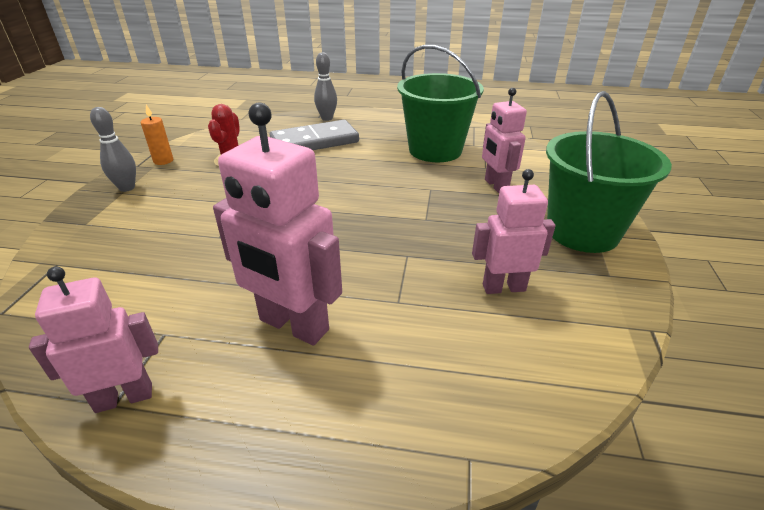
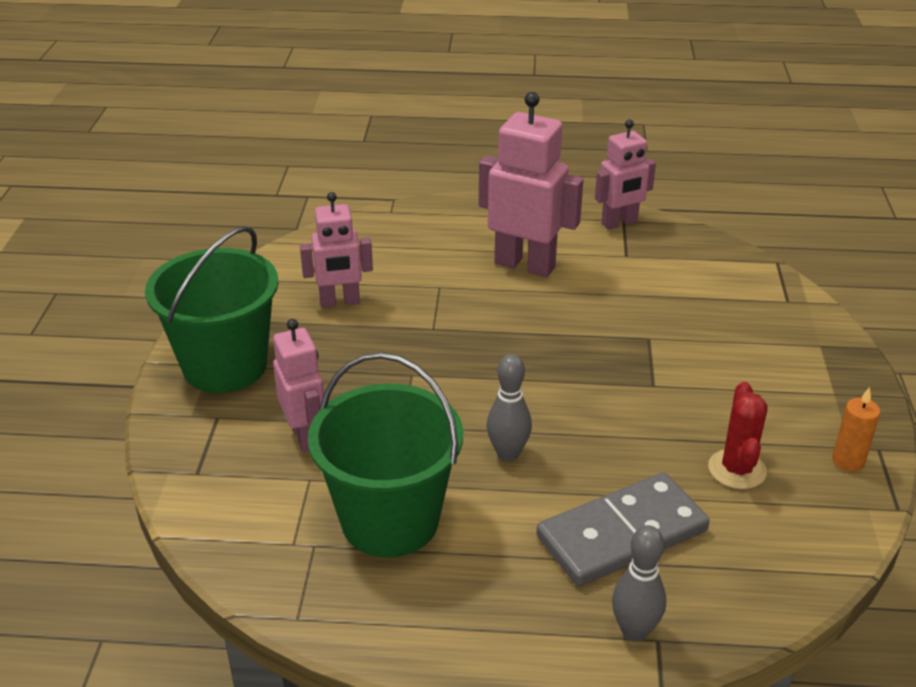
camera: 175 degrees right, 0 degrees up
(127, 188) = (837, 401): grey bowling pin -> grey bowling pin (508, 454)

